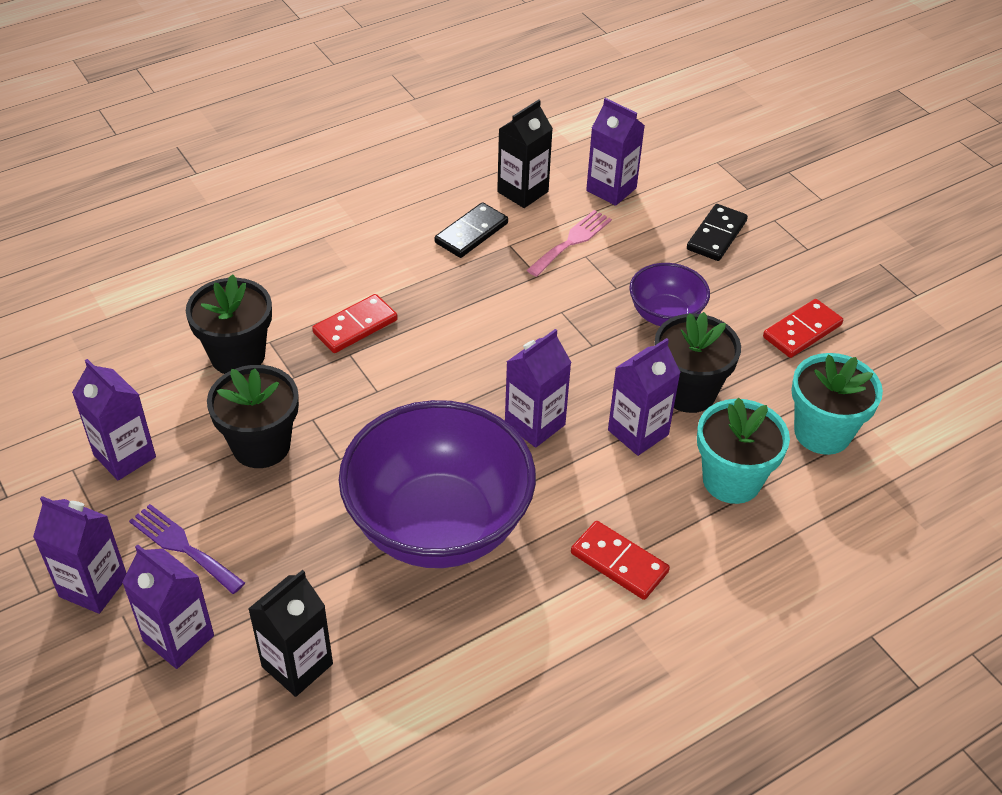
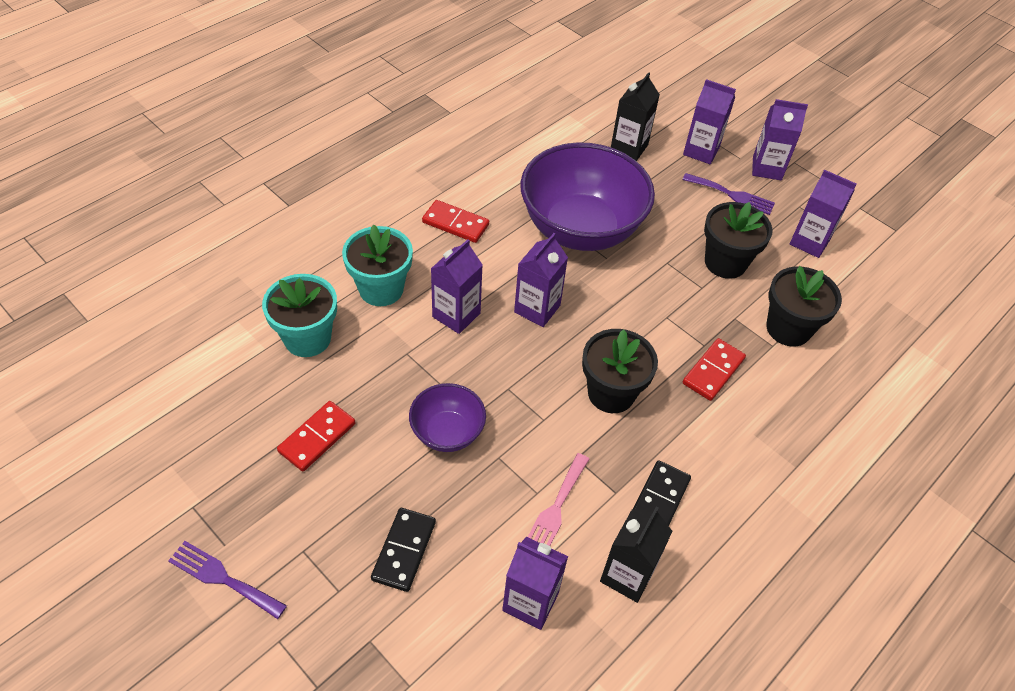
camera: 165 degrees right, 5 degrees up
(688, 392) = (419, 356): black flower pot -> black flower pot (611, 393)
(876, 242) = (223, 578): none -> purple fork

